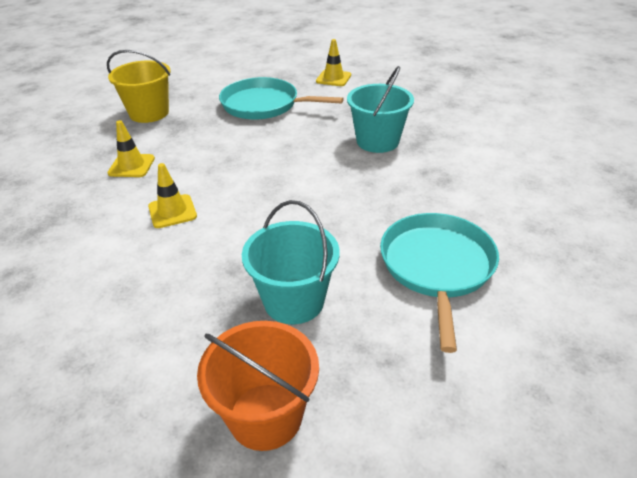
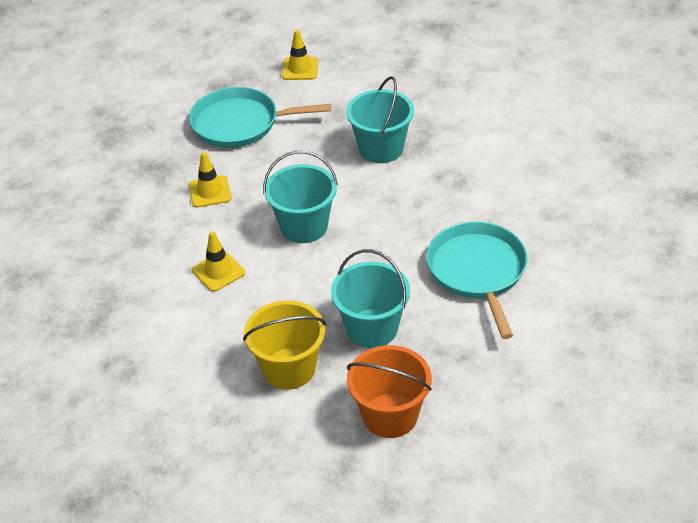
camera: 15 degrees left, 5 degrees up
(131, 166) = (143, 231): yellow traffic cone -> yellow traffic cone (210, 192)
(149, 113) = (116, 160): yellow bucket -> yellow bucket (289, 368)
(274, 189) = (304, 226): none -> turquoise bucket

